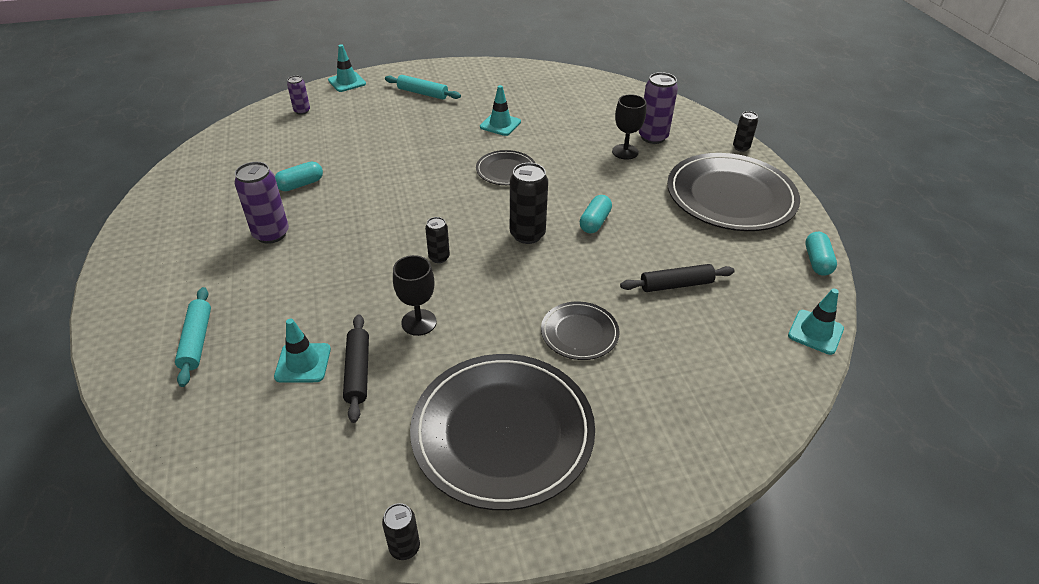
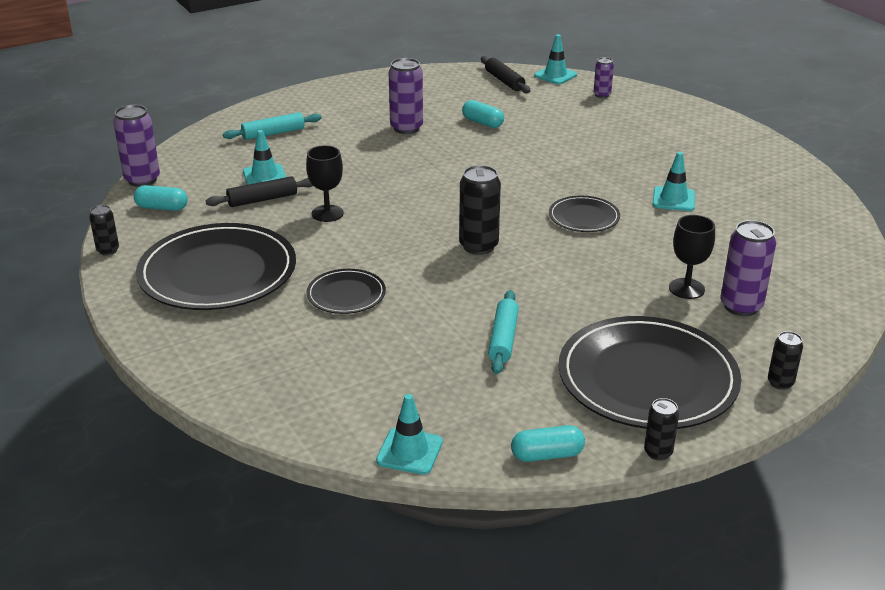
camera: 75 degrees right, 10 degrees down
(227, 494) = (142, 180): none -> purple can
(347, 82) = (677, 102): turquoise traffic cone -> turquoise traffic cone (555, 75)
(422, 93) = (696, 144): turquoise rolling pin -> turquoise rolling pin (503, 339)
(439, 257) = (417, 206): black can -> black can (658, 452)
(595, 222) = (525, 283): turquoise capsule -> turquoise capsule (162, 208)
(676, 285) = (445, 346): black rolling pin -> black rolling pin (504, 81)

